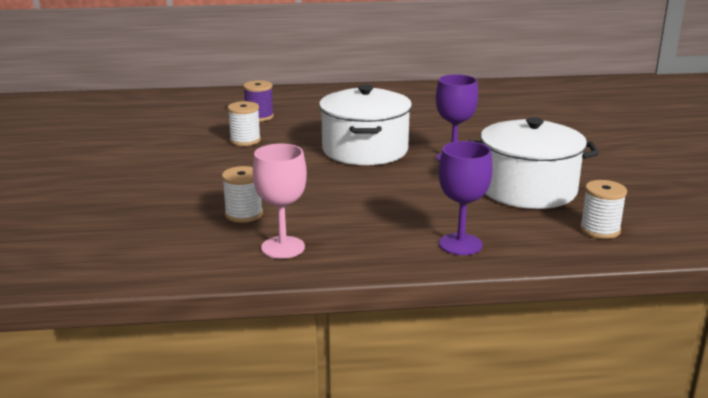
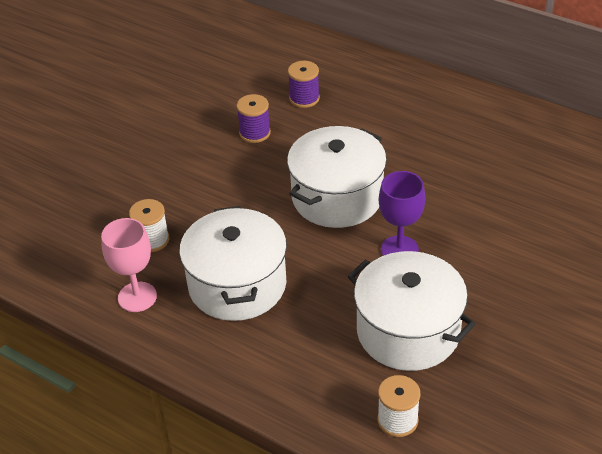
camera: 40 degrees right, 20 degrees up
(245, 140) = (255, 133): white spool -> purple spool
(361, 212) = (237, 284): none -> white pot
(460, 244) = (263, 369): purple goblet -> none

